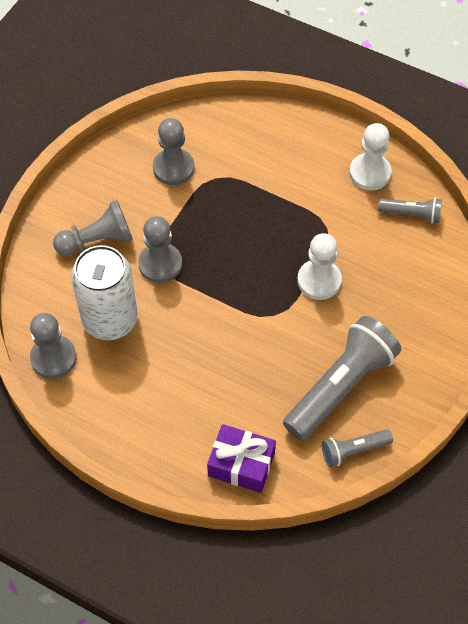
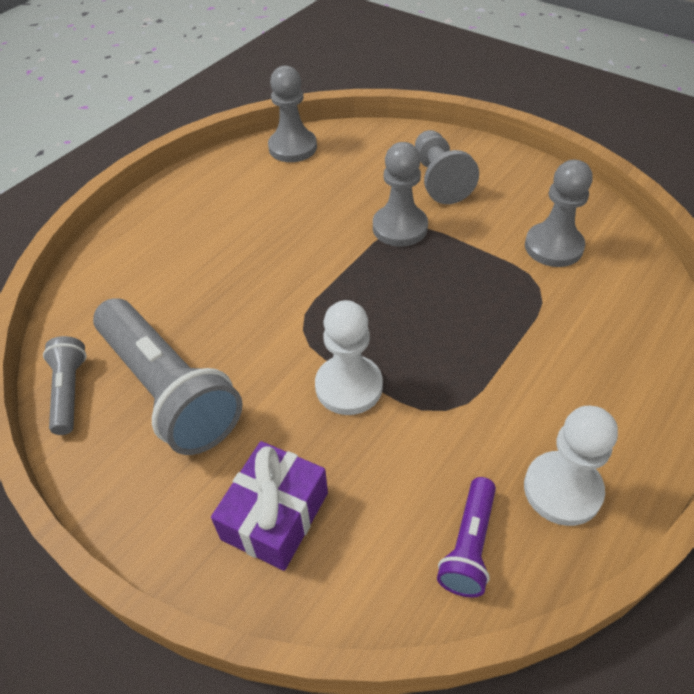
camera: 100 degrees right, 10 degrees down
(110, 319) = (330, 186): white can -> none
(241, 464) = (107, 279): purple gift -> purple gift (275, 516)
(411, 214) = (469, 545): grey flashlight -> purple flashlight

